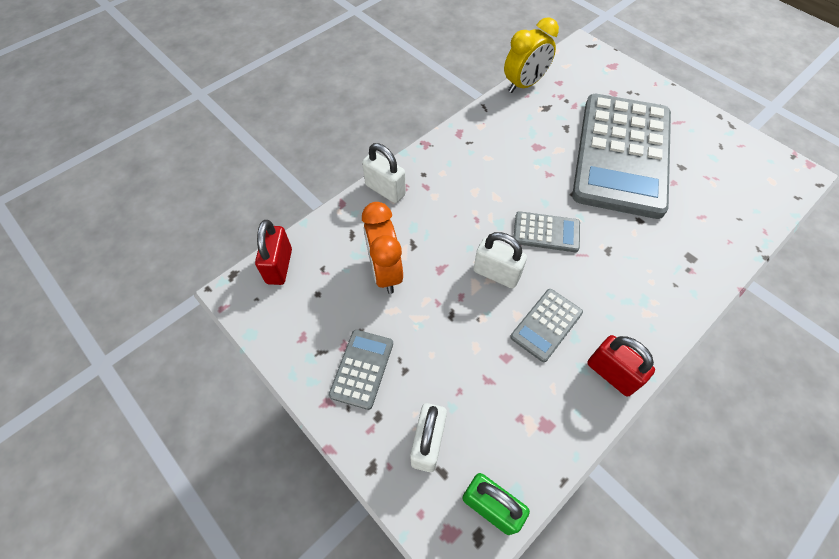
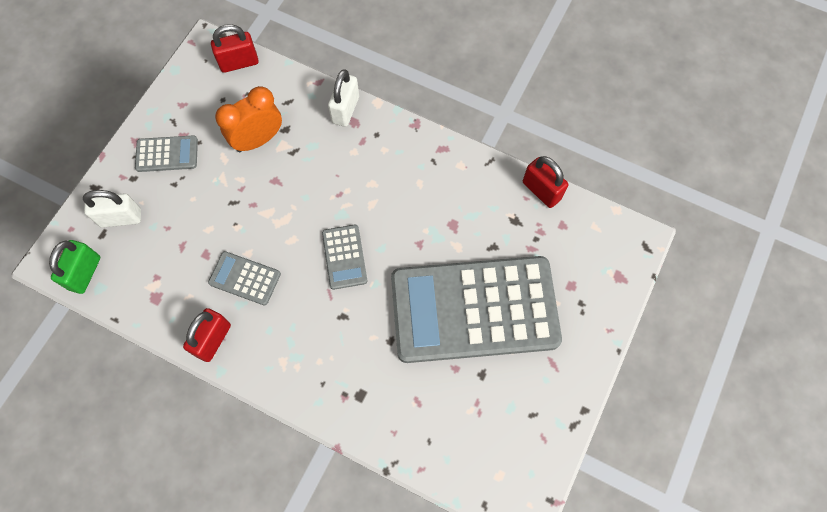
camera: 70 degrees right, 10 degrees up
(496, 273) = (284, 226): white padlock -> none
(524, 85) = (541, 190): yellow clock -> red padlock

